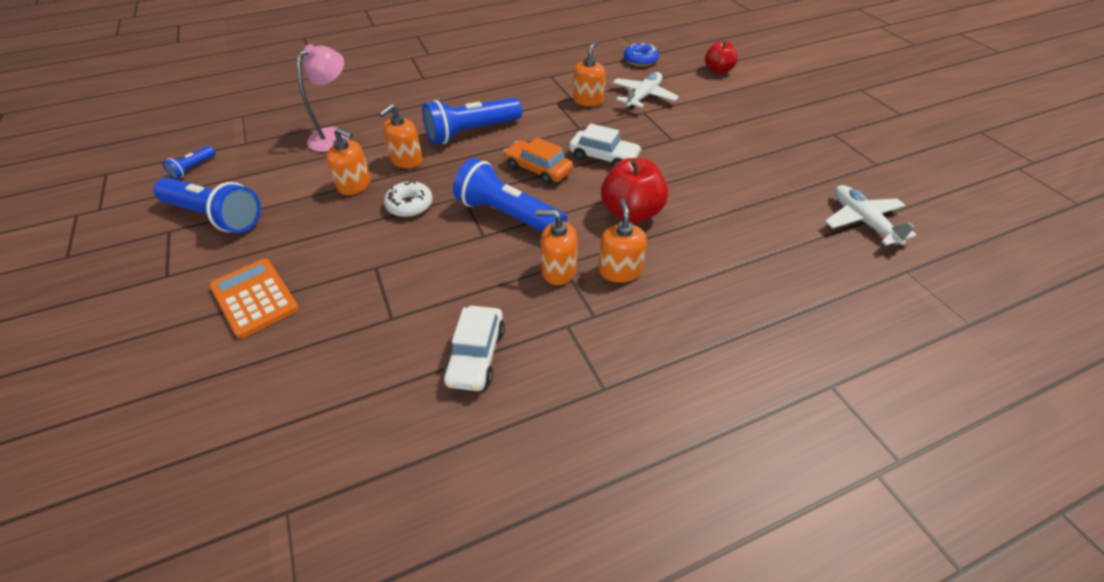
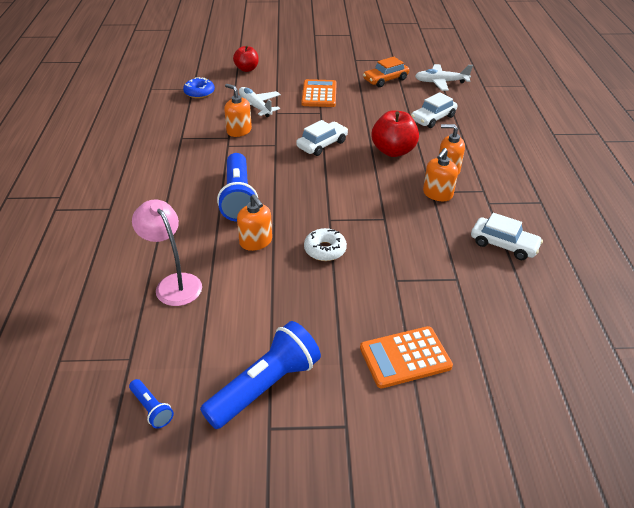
camera: 70 degrees left, 5 degrees down
(355, 185) = (274, 279): orange soap dispenser -> none
(508, 215) = (366, 202): blue flashlight -> none
(538, 169) = (317, 176): orange car -> orange car (385, 80)
(713, 128) = (319, 94): none -> orange calculator
(746, 232) = (433, 118): none -> white car

